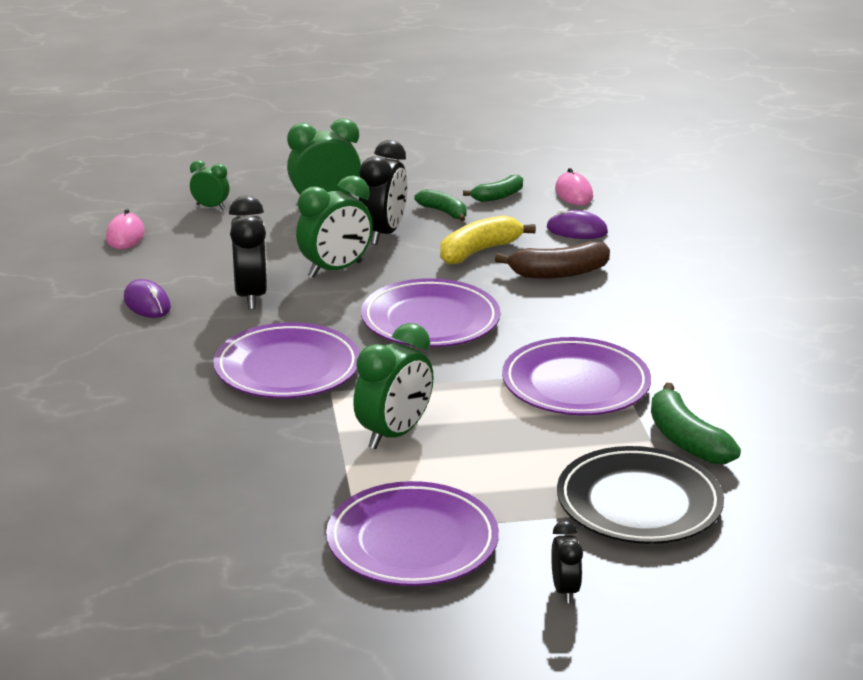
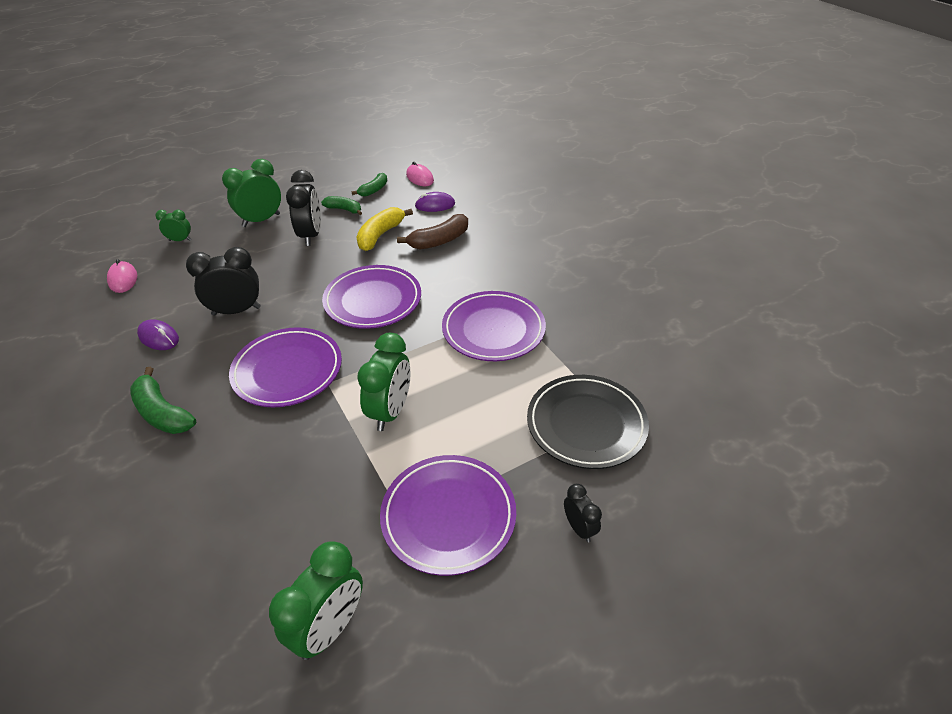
camera: 20 degrees left, 15 degrees up
(251, 296) = (236, 311): black clock -> black clock turned 75 degrees counterclockwise
(335, 270) = (289, 273): green clock -> green clock (329, 628)
(686, 440) = (586, 358): green banana -> green banana (162, 412)

